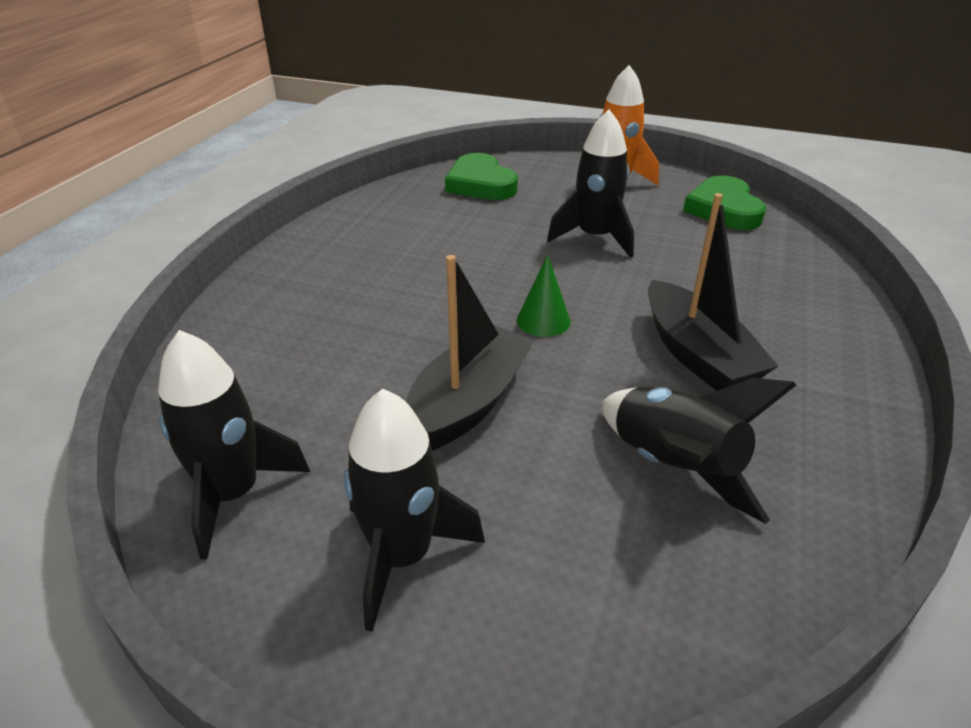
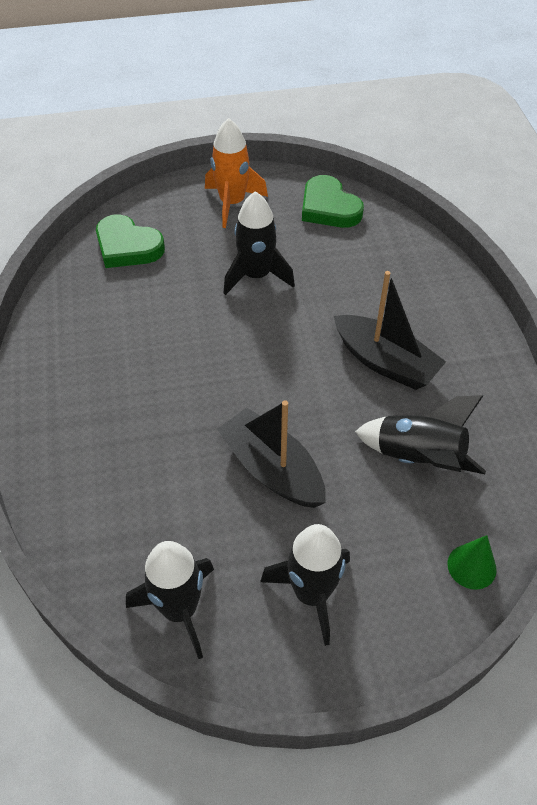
camera: 30 degrees left, 15 degrees up
(468, 403) = (272, 469): black boat -> black boat turned 45 degrees counterclockwise
(543, 320) = (272, 375): green cone -> green cone (471, 566)

